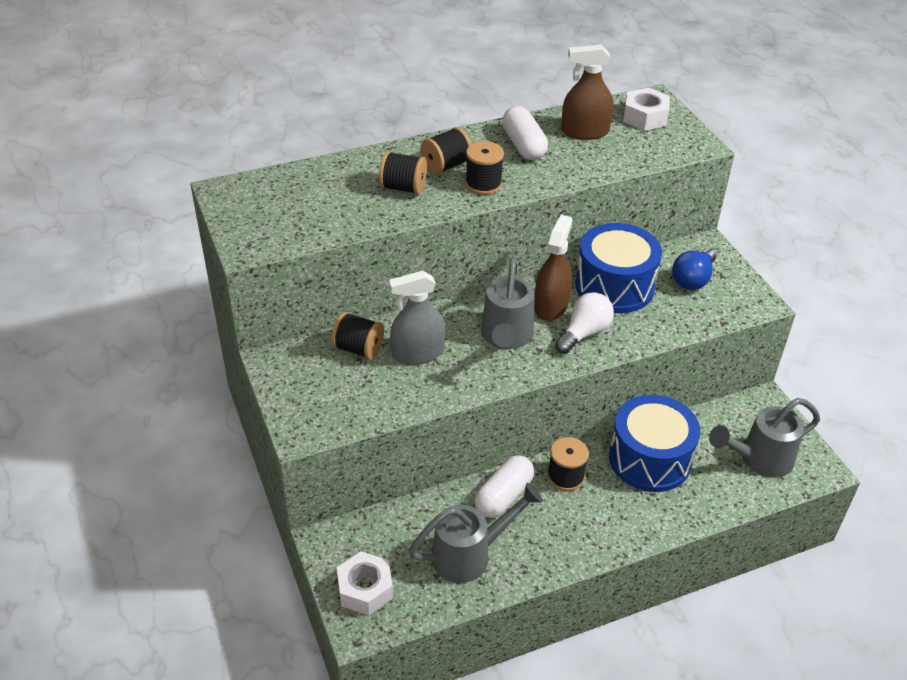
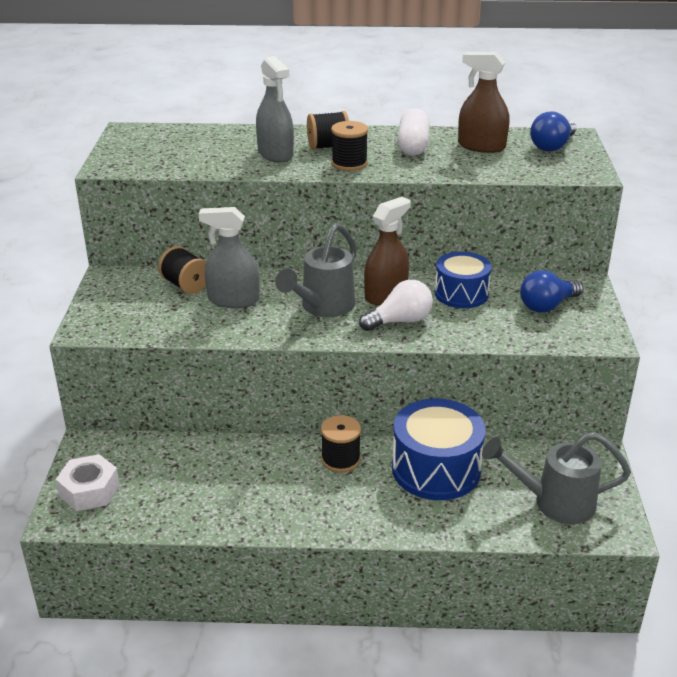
camera: 25 degrees right, 10 degrees down
(403, 188) = (275, 154): black spool -> grey spray bottle
(471, 554) = (202, 493): grey watering can -> none
(503, 496) = (269, 458): white capsule -> none
(614, 286) = (461, 294): blue drum -> blue drum, size x0.65
(645, 117) = (552, 146): white nut -> blue light bulb

